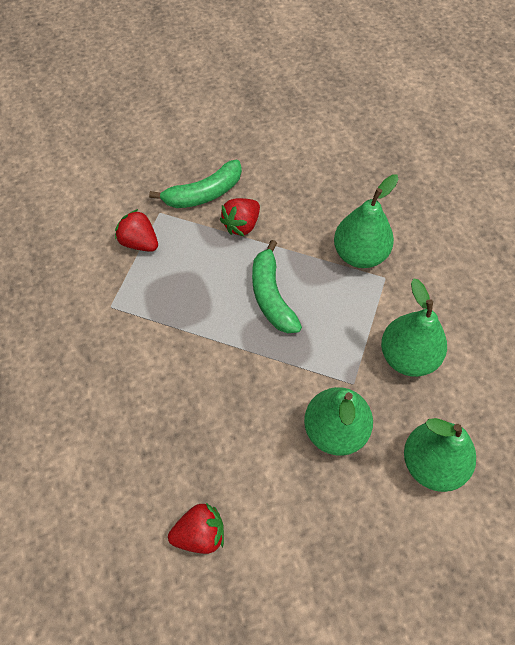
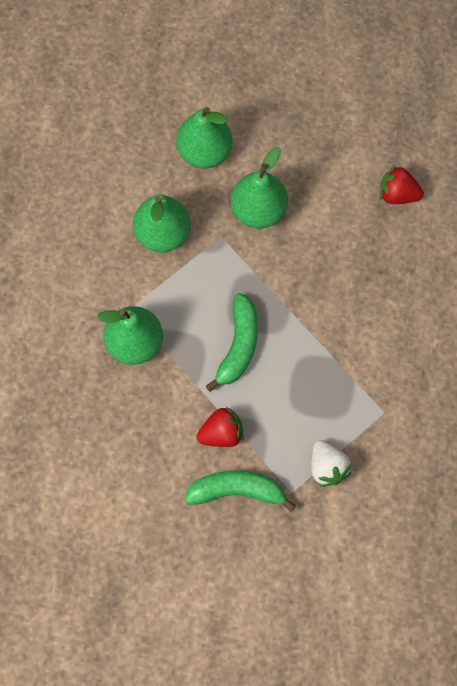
camera: 150 degrees left, 10 degrees up
(139, 242) = (327, 467): red strawberry -> white strawberry

